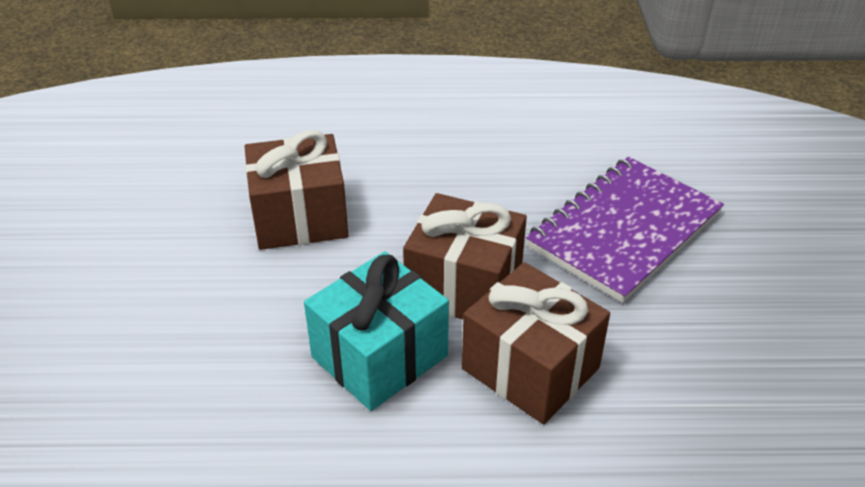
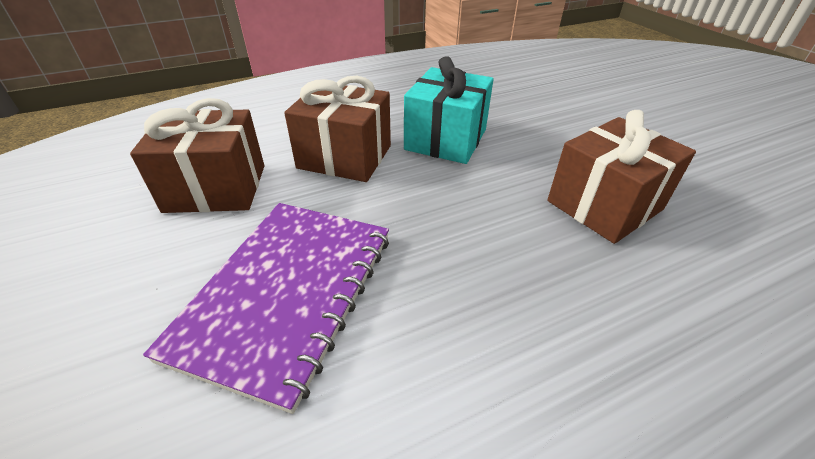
camera: 155 degrees right, 0 degrees up
(464, 286) = (422, 191): brown gift -> brown gift (216, 188)

